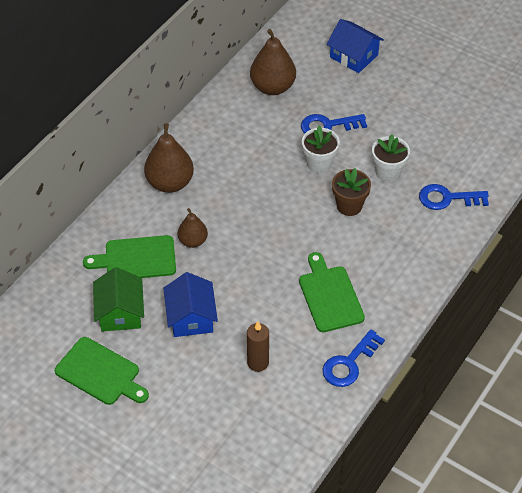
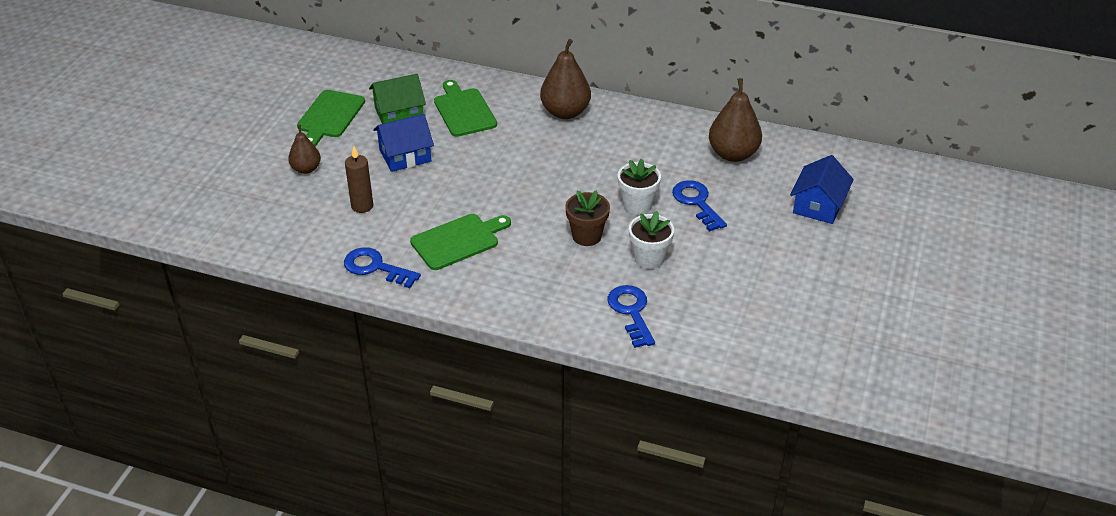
camera: 75 degrees right, 10 degrees down
(193, 241) = (497, 140): brown pear -> brown pear (306, 169)

